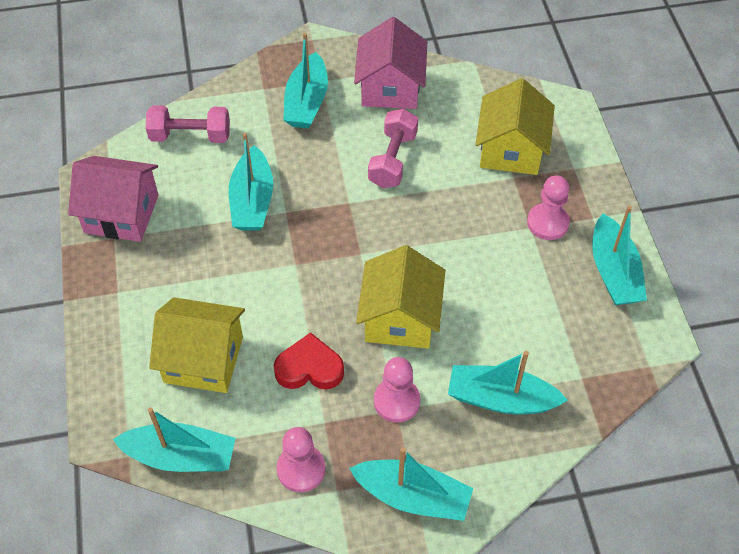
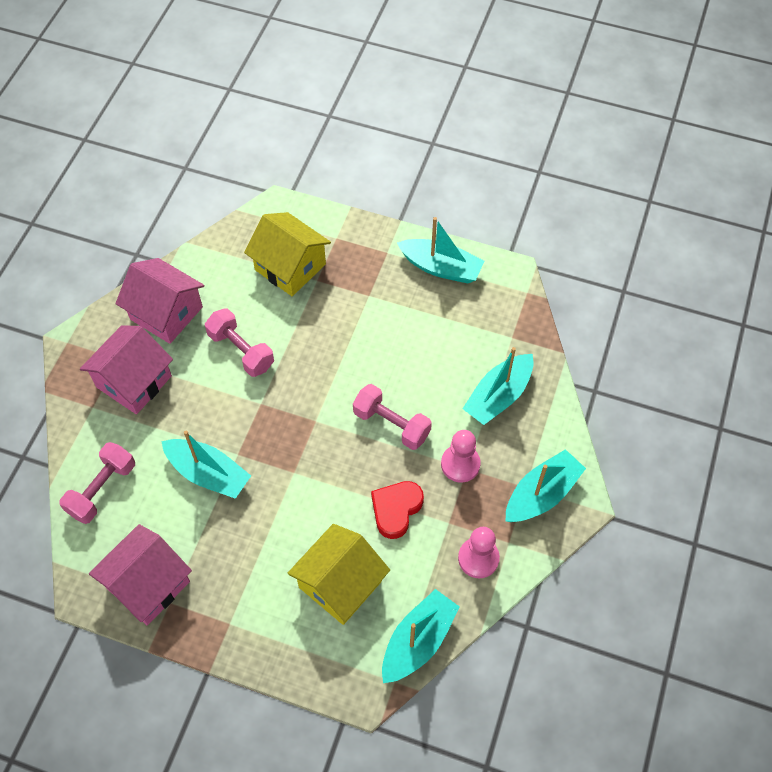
camera: 60 degrees left, 5 degrees up
(306, 102) = (134, 381): turquoise boat -> pink house
(400, 318) = (391, 424): yellow house -> pink dumbbell
(547, 223) = (372, 282): pink pawn -> none

